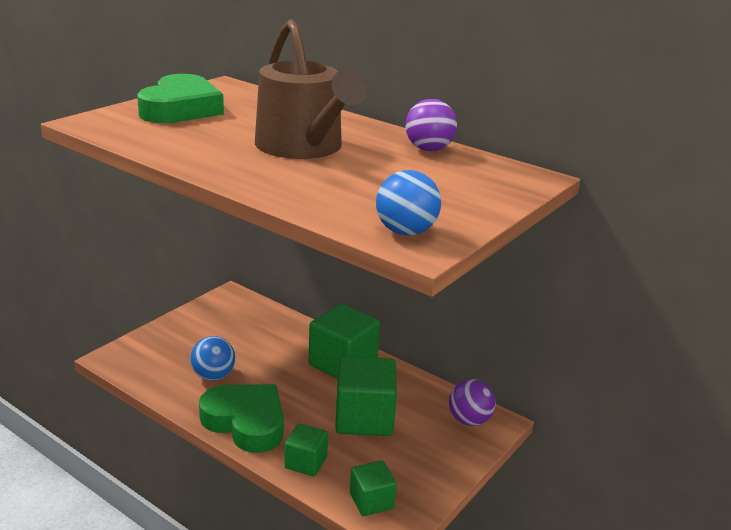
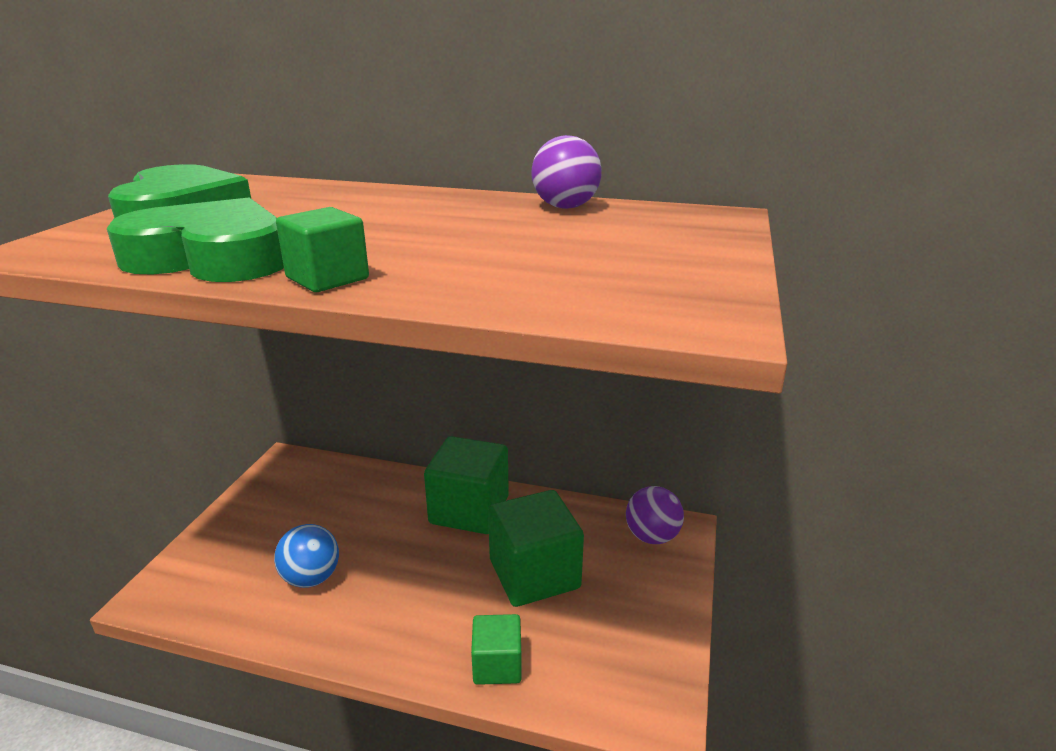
camera: 20 degrees left, 0 degrees up
(246, 422) = (388, 632): green heart -> green heart (212, 258)
(303, 147) = (403, 229): brown watering can -> none
(371, 501) = (610, 691): green cube -> green cube (327, 278)
(405, 232) = (664, 305): blue ball -> none

